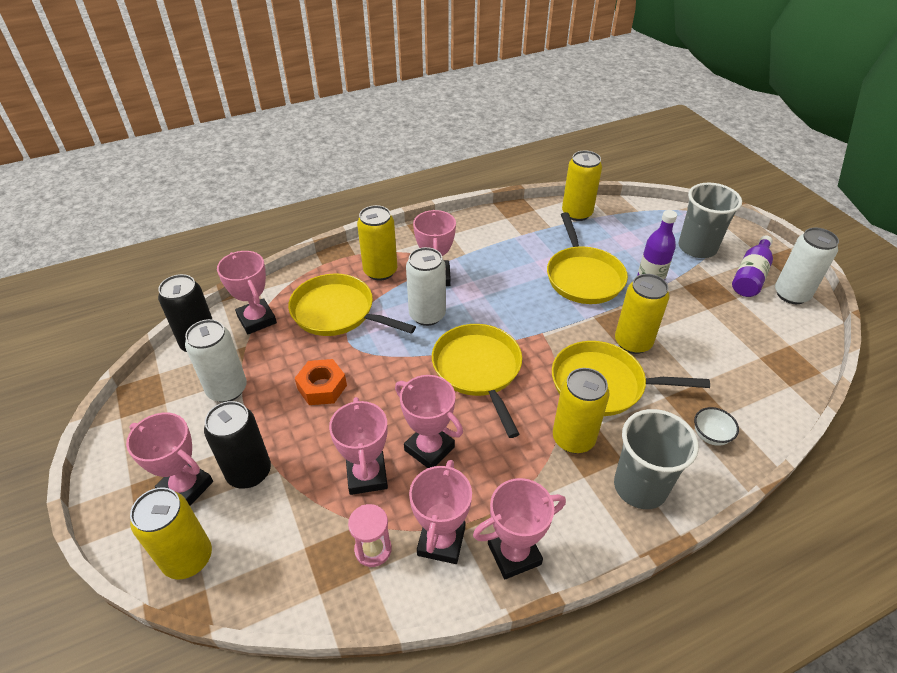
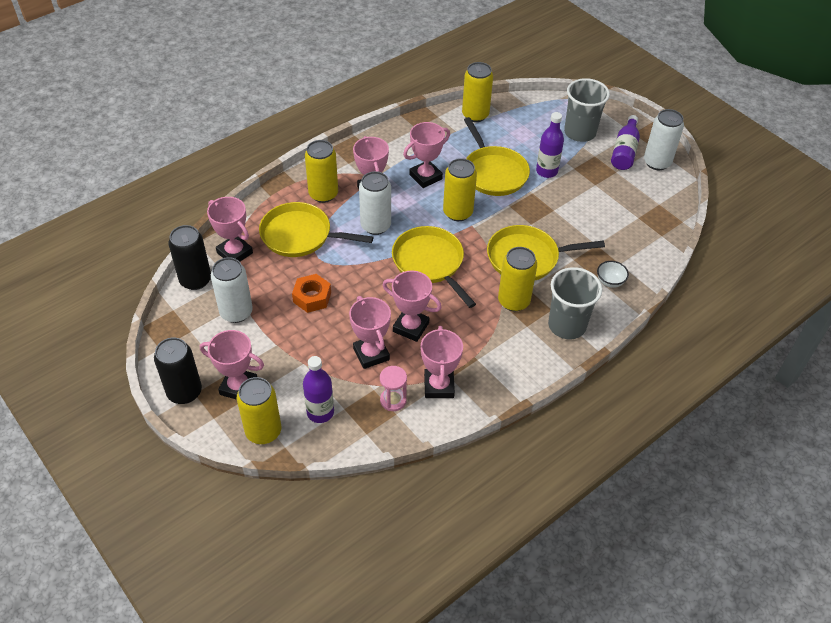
camera: 15 degrees left, 5 degrees up
(249, 472) = (282, 368): black can -> black can (184, 392)
(271, 546) = (320, 412): none -> purple bottle
(514, 554) = (491, 384): pink trophy -> pink trophy (425, 177)
(633, 342) = (543, 221): yellow can -> yellow can (458, 212)

